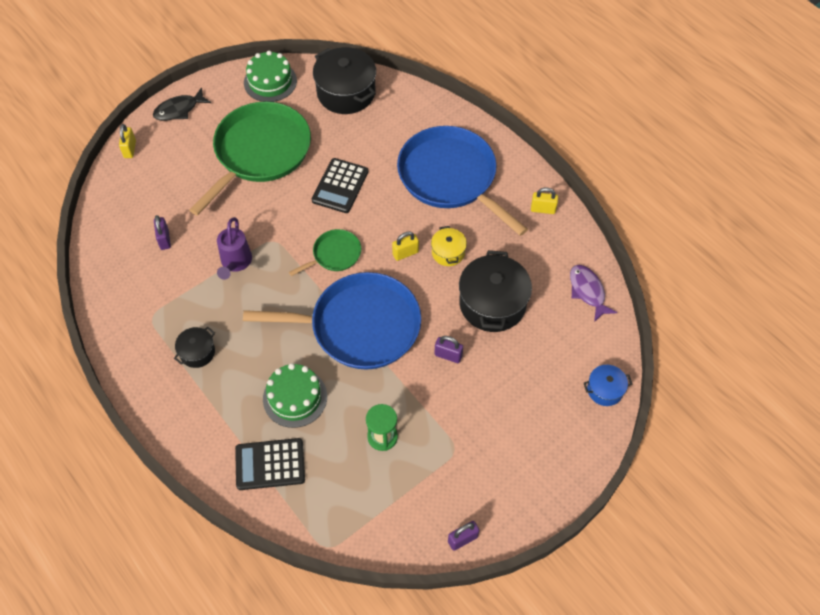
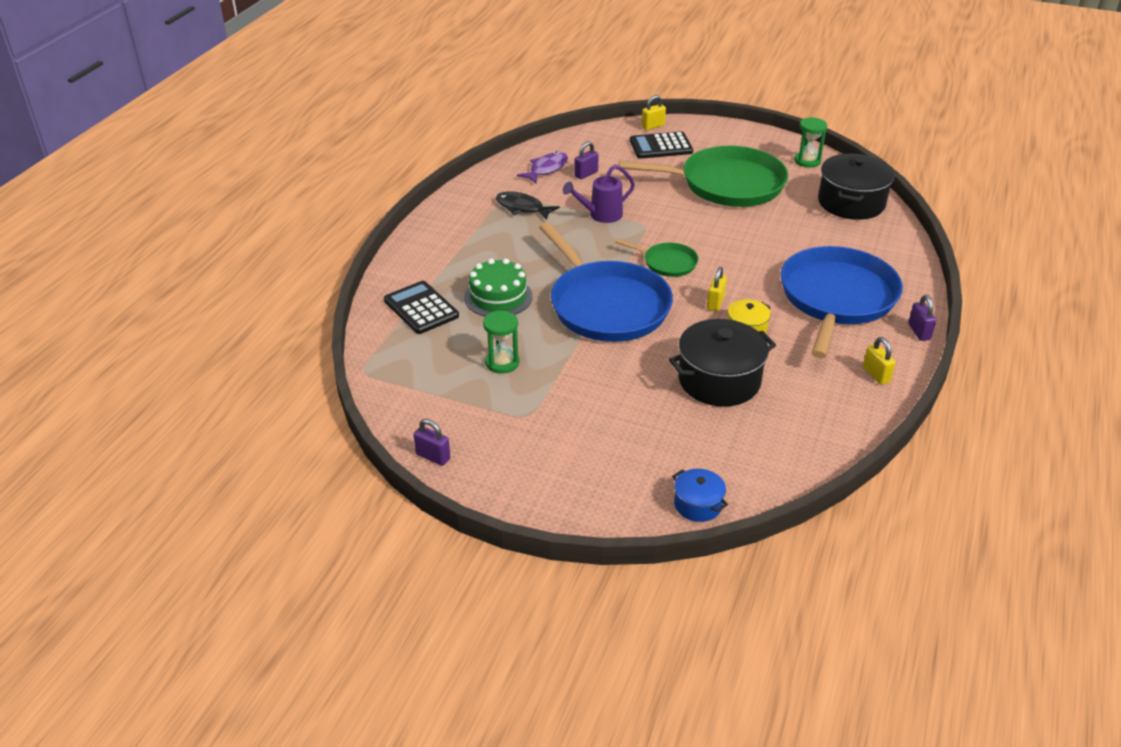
camera: 60 degrees right, 20 degrees down
(179, 110) = (719, 132): black fish -> black fish (522, 208)
(197, 352) = (495, 230): black pot -> none
(270, 82) = (807, 161): green cake -> green hourglass
(340, 186) = (744, 238): black calculator -> black calculator (661, 146)
(405, 253) = (715, 303): yellow padlock -> yellow padlock turned 75 degrees clockwise
(448, 355) = (629, 372): purple padlock -> purple padlock (919, 332)
(587, 291) = (810, 446): purple fish -> purple fish (546, 169)

